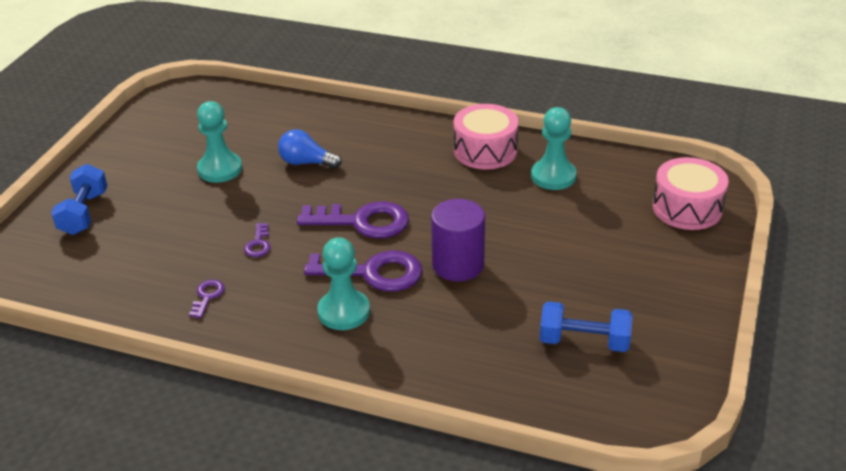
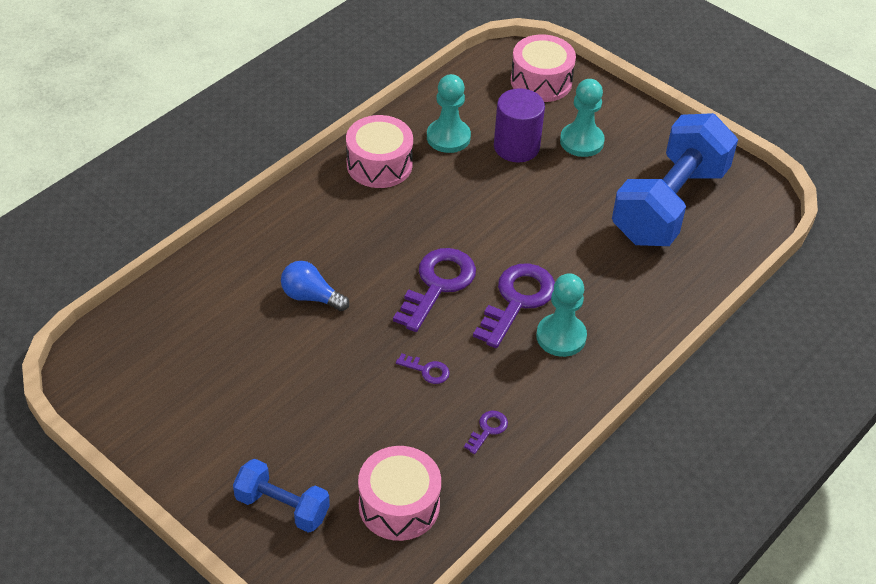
camera: 70 degrees left, 10 degrees up
(105, 270) = (399, 505): none -> pink drum
(207, 296) = (488, 429): purple key -> purple key turned 90 degrees clockwise
(220, 169) = (275, 369): turquoise pawn -> turquoise pawn (581, 141)
(306, 163) = (311, 297): blue light bulb -> blue light bulb turned 75 degrees clockwise
(458, 265) = (537, 242): purple cylinder -> purple cylinder (516, 147)
(584, 342) = (669, 204): blue dumbbell -> blue dumbbell, size x1.99

